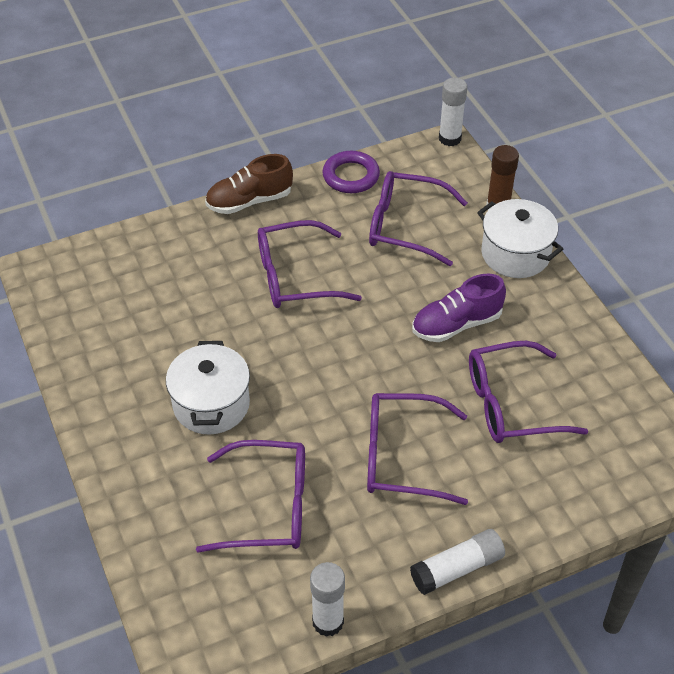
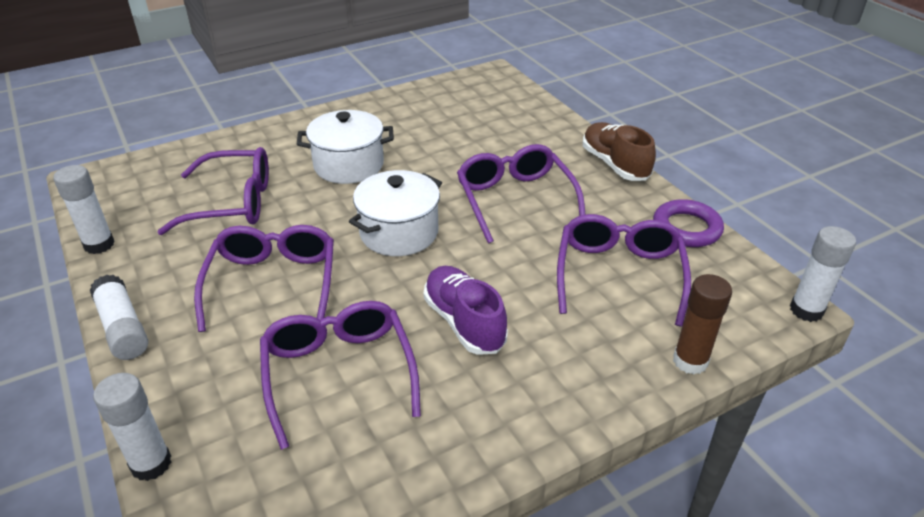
camera: 85 degrees right, 10 degrees down
(267, 506) = (231, 203): purple glasses -> purple glasses turned 90 degrees counterclockwise
(515, 254) = (602, 380): white pot -> white pot (399, 232)
(602, 516) = (151, 464): none -> white glue stick

